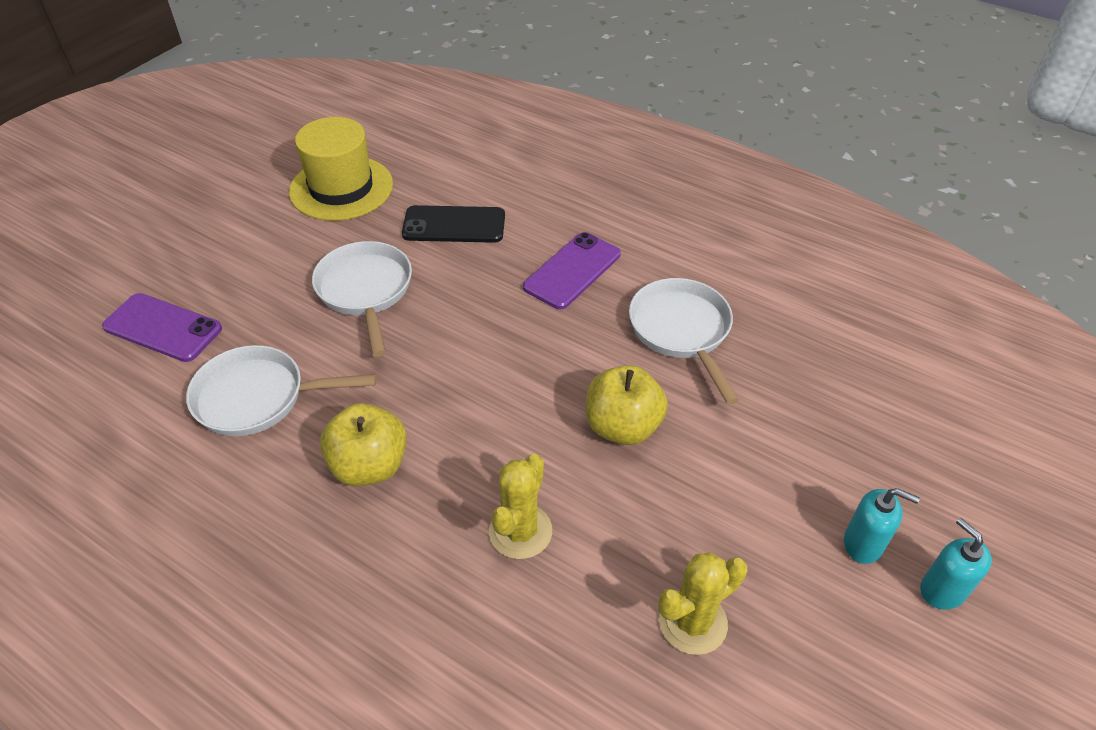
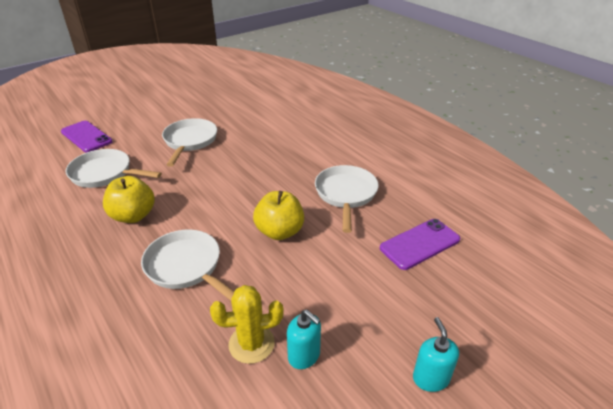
camera: 20 degrees right, 10 degrees down
(341, 188) = (210, 98): yellow hat -> none
(454, 225) = (254, 123): black phone -> none
(520, 531) = (187, 267): yellow cactus -> white pan
(572, 271) = (302, 154): purple phone -> purple phone (420, 244)
(863, 544) = (390, 334): turquoise soap dispenser -> turquoise soap dispenser (304, 356)

